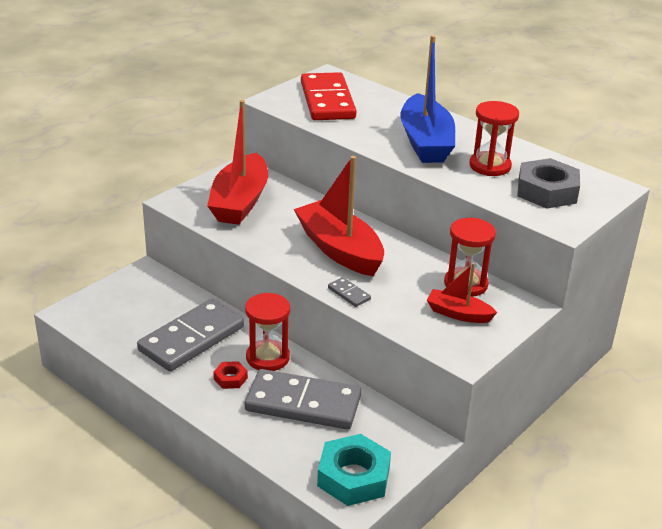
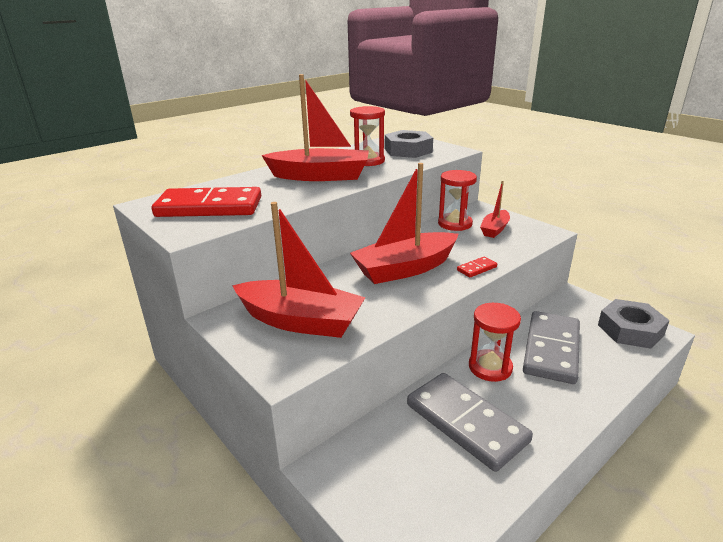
camera: 80 degrees left, 5 degrees down
(230, 378) = (528, 394): red nut -> none
(349, 294) = (477, 269): grey domino -> red domino
(353, 477) = (630, 330): turquoise nut -> grey nut
(425, 142) = (320, 176): blue boat -> red boat

